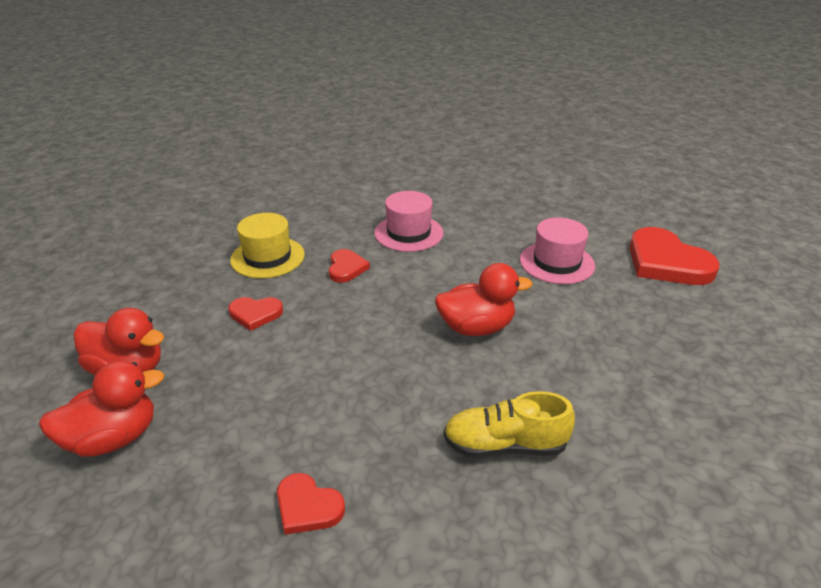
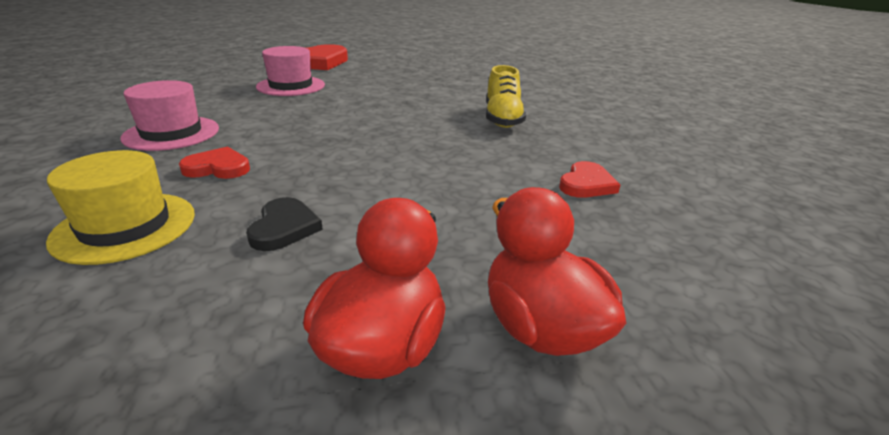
camera: 90 degrees left, 5 degrees down
(255, 314) = (284, 227): red heart -> black heart
(476, 327) = (368, 116): red duck -> none

